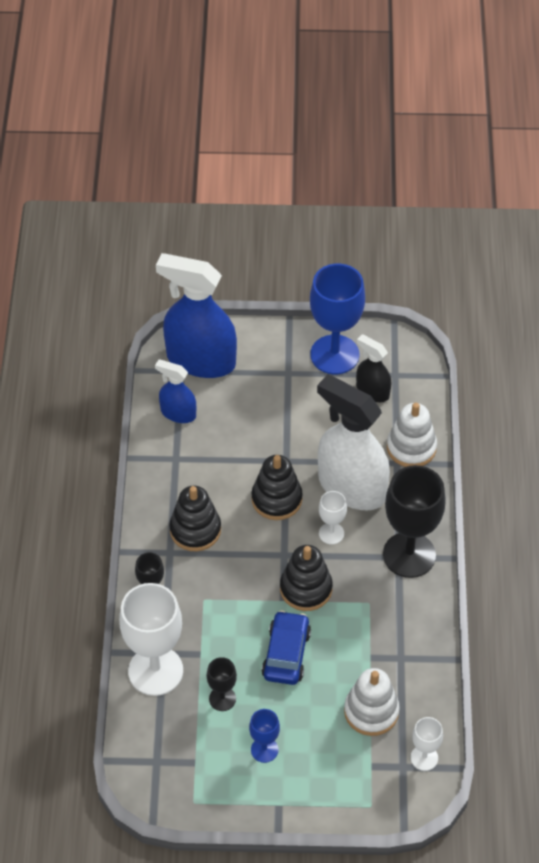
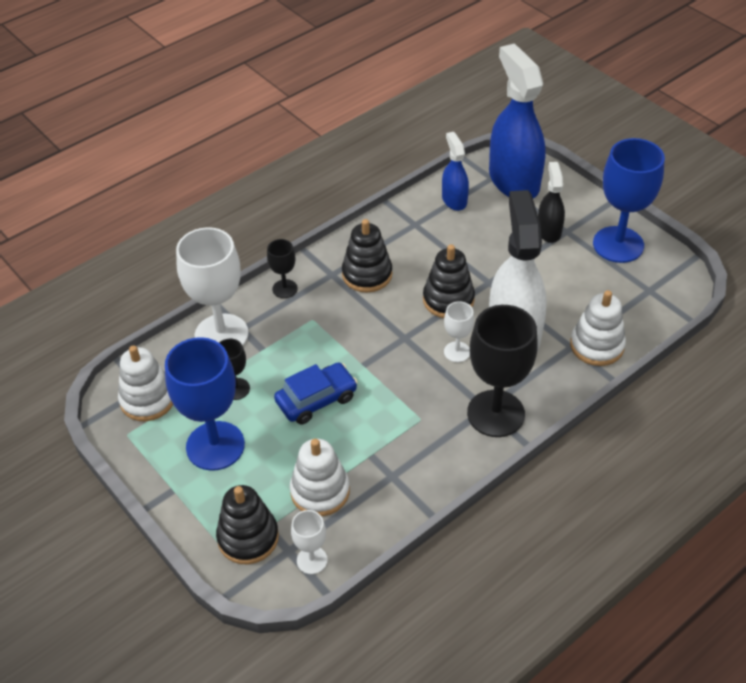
camera: 50 degrees right, 5 degrees down
(172, 765) = (147, 399): none -> white stacking toy
(264, 750) = (215, 446): blue goblet -> blue goblet, size x2.05
(306, 589) = (389, 371): black stacking toy -> black stacking toy (248, 537)
(372, 391) = (616, 287): black spray bottle -> black spray bottle (549, 231)

